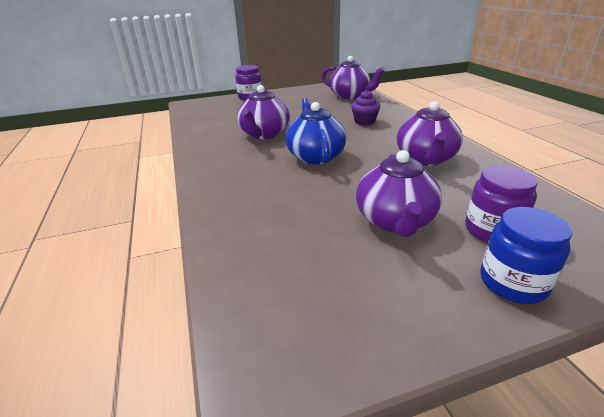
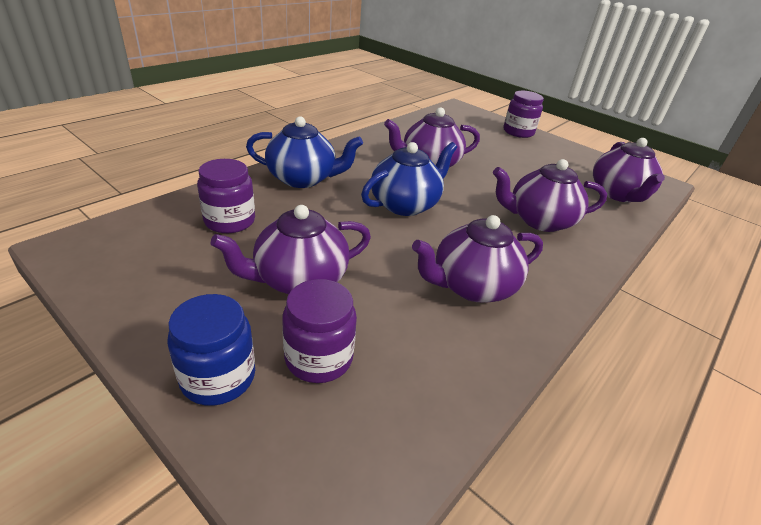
camera: 55 degrees right, 5 degrees up
(237, 190) = (303, 179): none -> blue teapot
(282, 242) = (230, 221): none -> purple jar
(364, 122) = (539, 220): purple cupcake -> purple teapot

